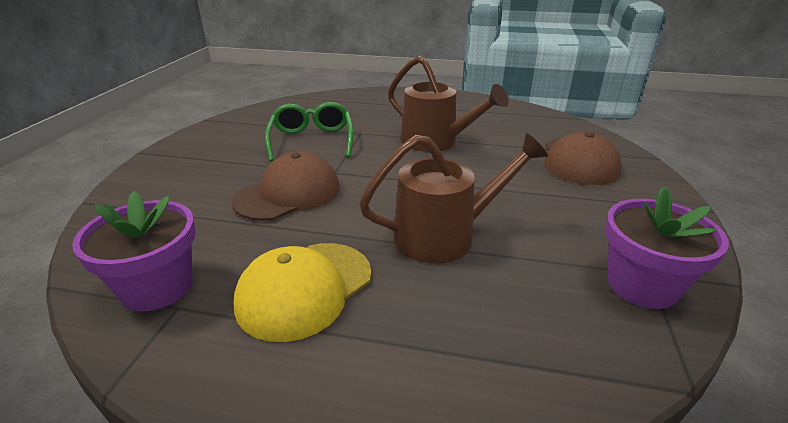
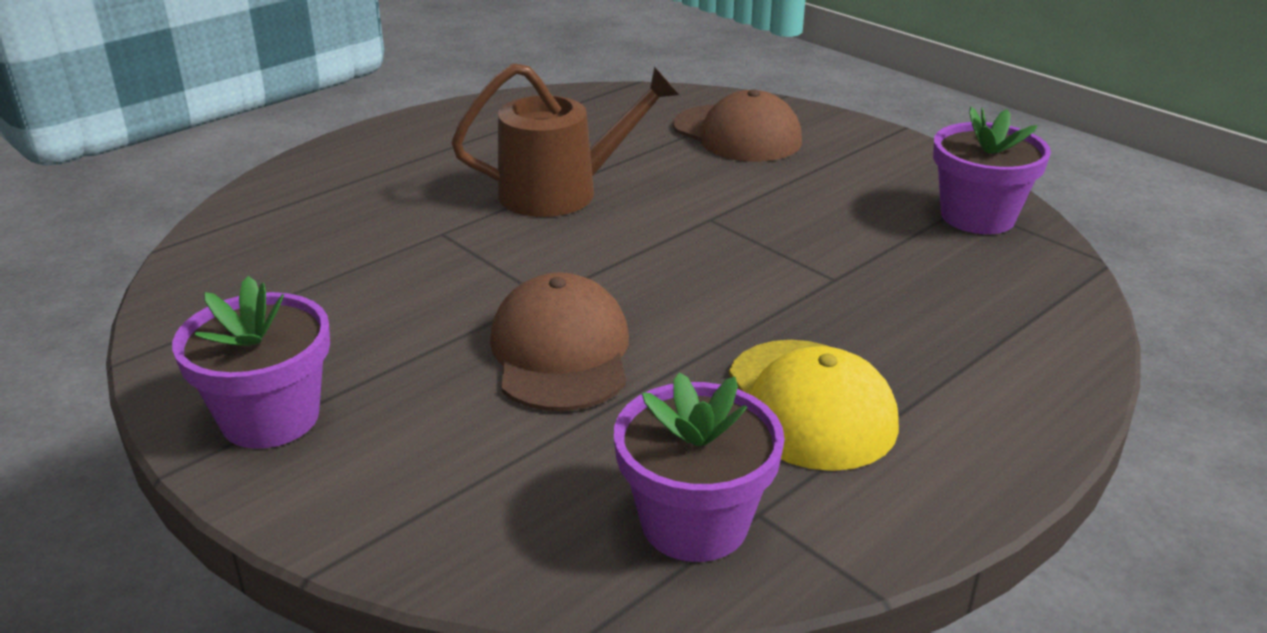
camera: 55 degrees left, 0 degrees up
(187, 155) = (270, 417): none -> purple flower pot
(311, 140) = (404, 281): green glasses -> none
(445, 235) = (797, 277): brown watering can -> none

